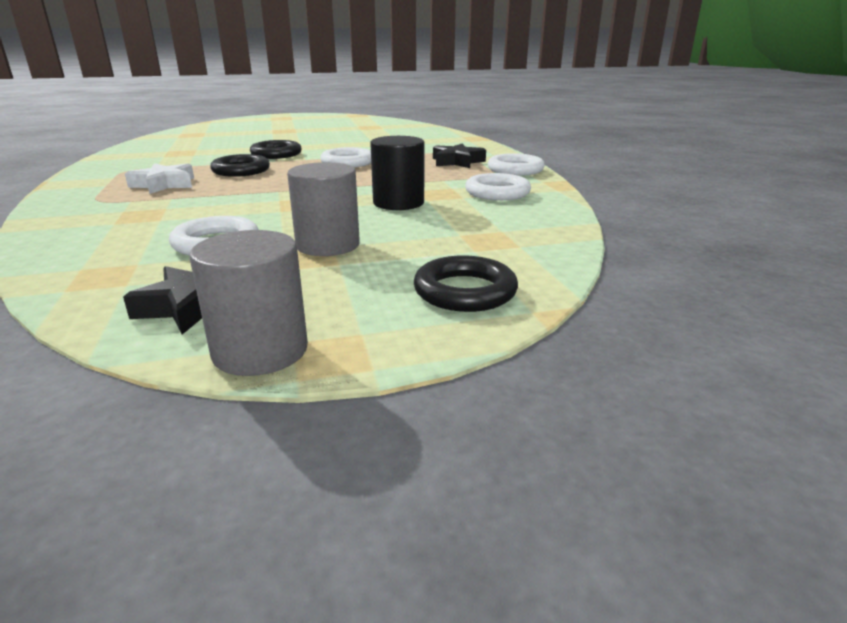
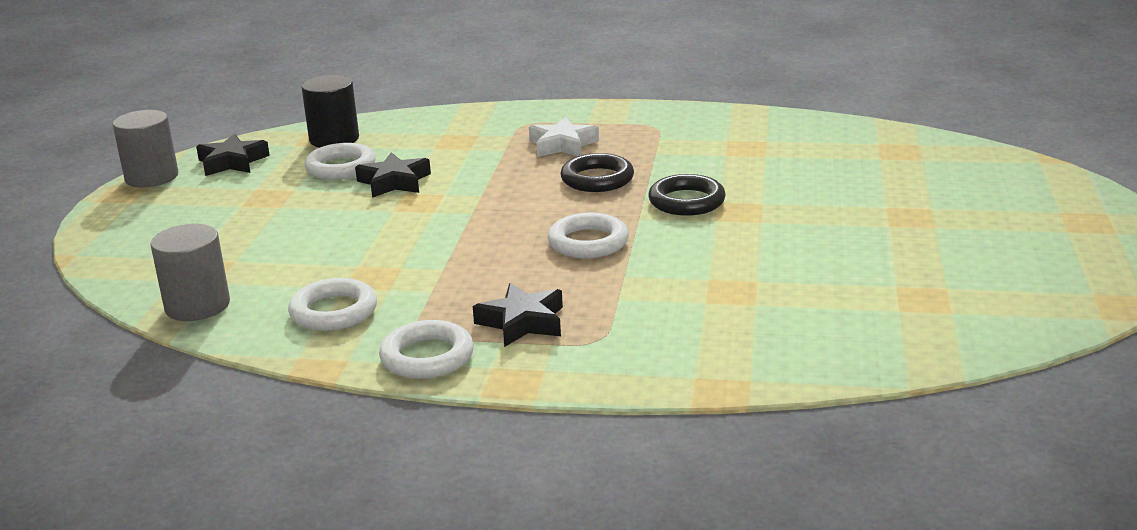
camera: 115 degrees right, 0 degrees up
(256, 217) = (394, 182): none -> black star
(328, 245) = (283, 204): grey cylinder -> grey cylinder (197, 306)
(398, 203) = (362, 248): black cylinder -> black cylinder (334, 139)
(465, 291) = (132, 239): black ring -> none

